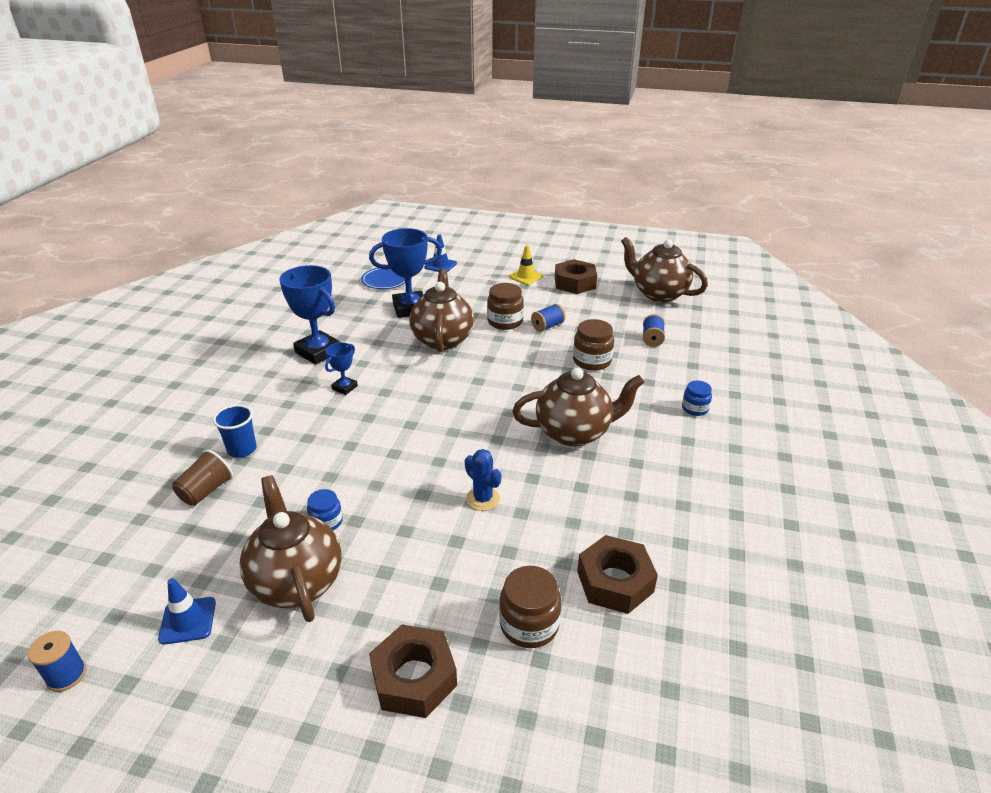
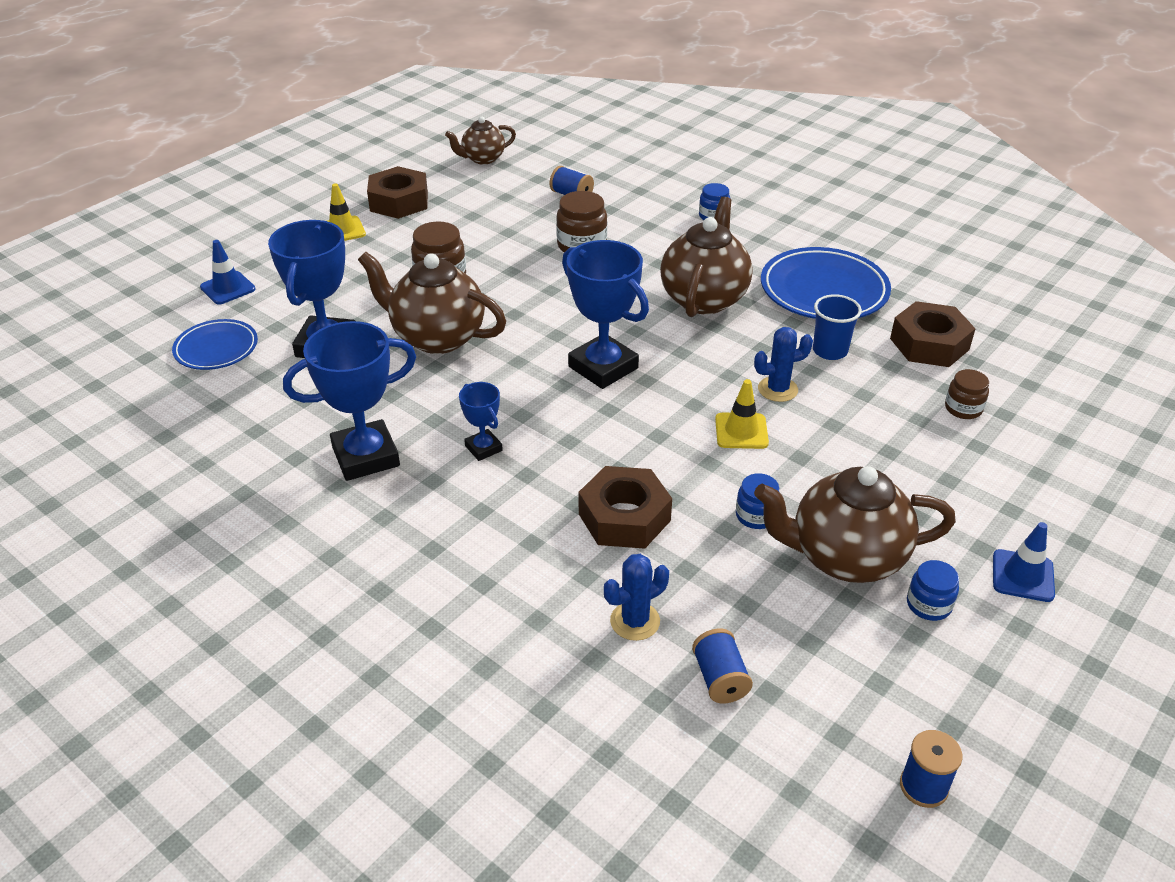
camera: 65 degrees left, 5 degrees up
(188, 620) = (872, 661): blue traffic cone -> blue traffic cone (1022, 576)
(206, 491) = (635, 621): brown cup -> blue cactus
(242, 449) = (562, 573): blue cup -> blue cup (830, 351)
(256, 645) = (928, 605): none -> blue jar
(414, 678) = (1005, 496): brown nut -> brown nut (624, 517)
(419, 492) = (741, 431): none -> yellow traffic cone
(454, 409) = (603, 367): none -> blue trophy
(529, 624) = (963, 408): brown jar -> brown jar, size x0.63
(547, 326) = (481, 251): blue spool -> blue spool (720, 679)
(642, 494) = (823, 290): none -> blue plate
(658, 294) = (482, 159): brown teapot -> brown teapot, size x0.58

